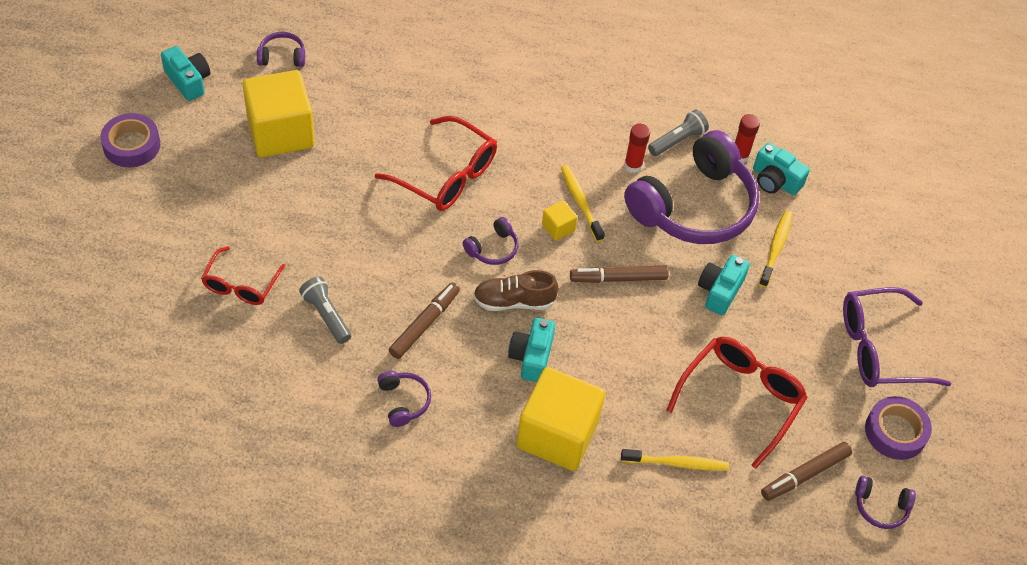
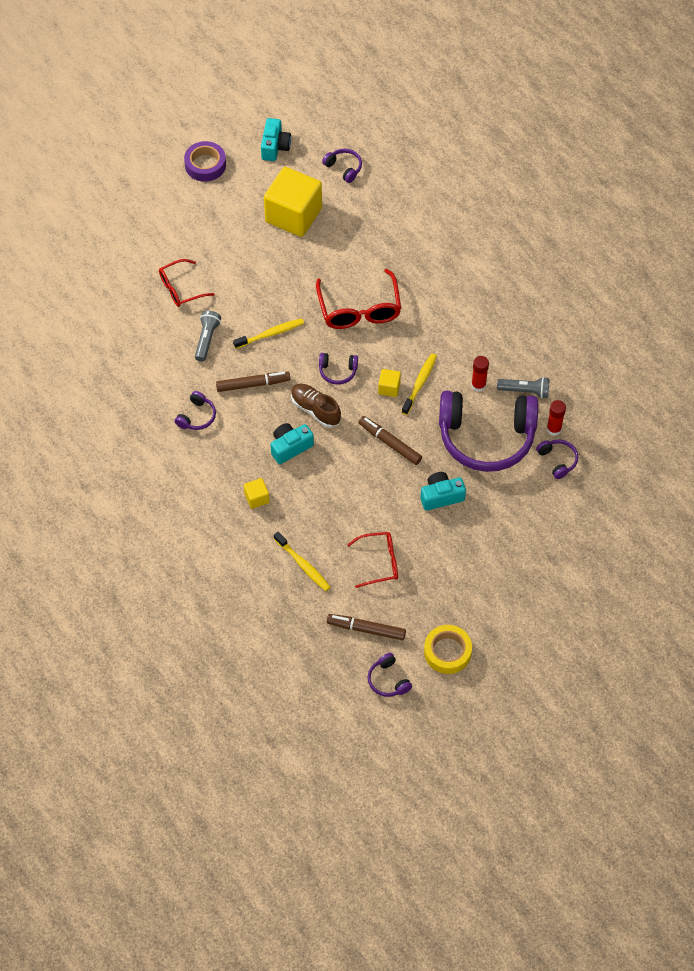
camera: 50 degrees right, 5 degrees up
(557, 434) = (257, 498): yellow cube -> yellow cube, size x0.42
(740, 399) = (379, 562): red glasses -> red glasses, size x0.63
(775, 180) = (557, 460): turquoise camera -> purple headphones
(775, 248) = (506, 499): yellow toothbrush -> yellow toothbrush (270, 334)
(880, 348) = (498, 603): purple glasses -> none
(895, 432) = (447, 652): purple tape -> yellow tape

